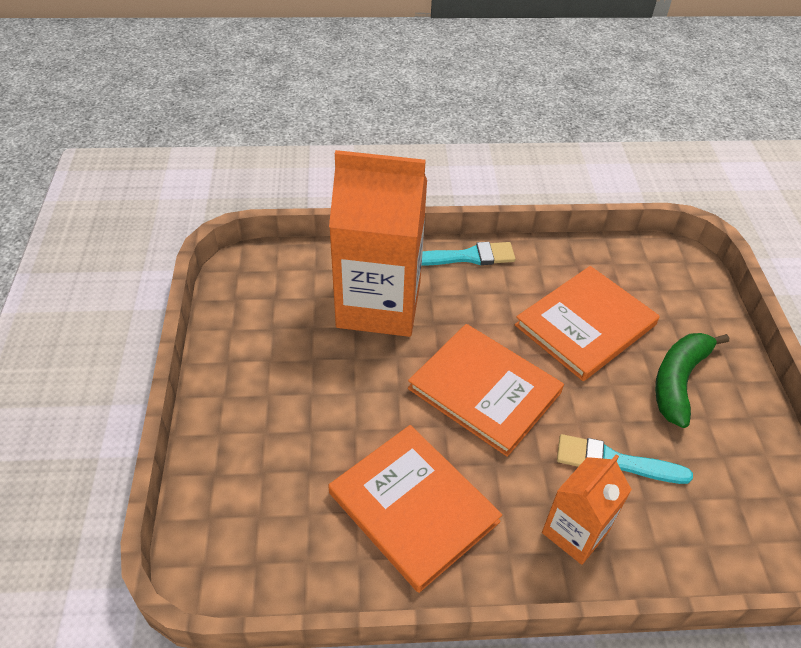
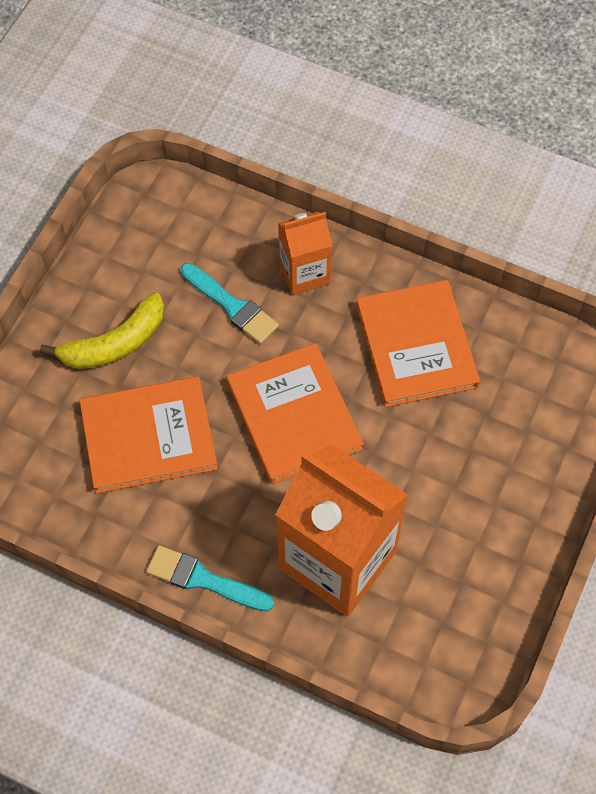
camera: 150 degrees left, 15 degrees up
(678, 381) = (115, 343): green banana -> yellow banana

